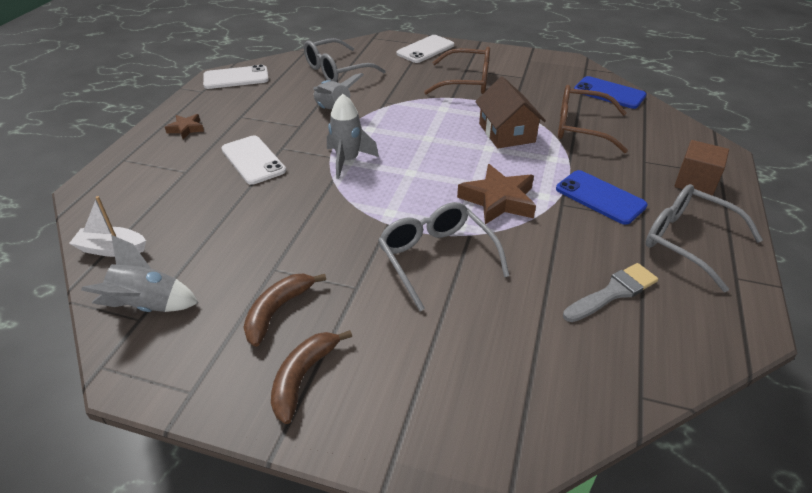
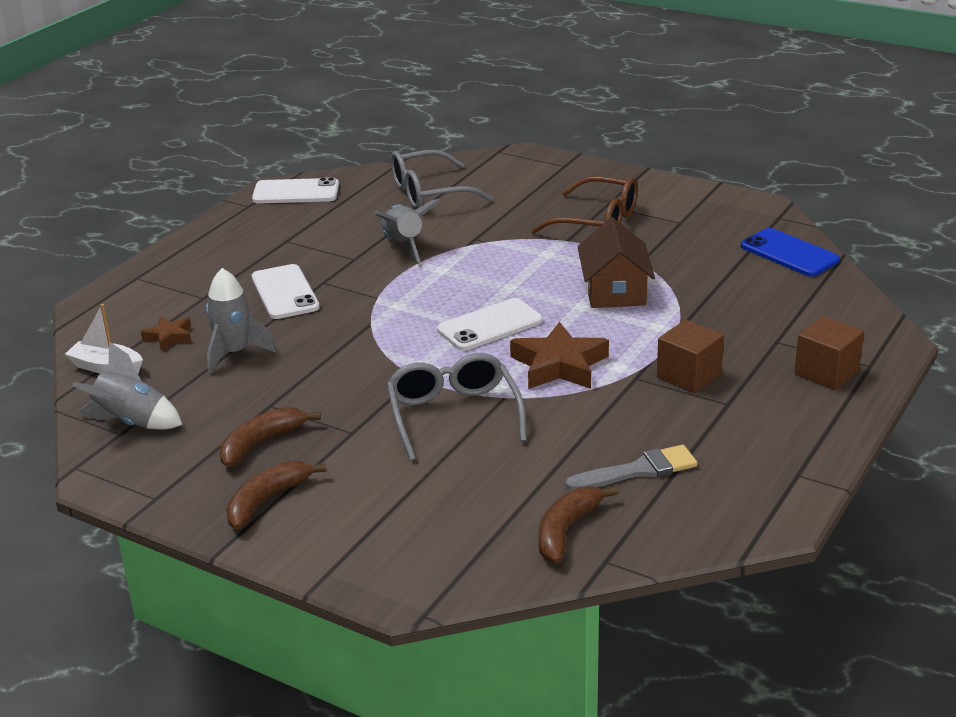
camera: 15 degrees right, 10 degrees down
(186, 129) = (217, 250): brown star -> brown star (169, 337)
(348, 160) = (397, 304): grey rocket -> grey rocket (234, 353)
(425, 49) = (563, 173): white phone -> white phone (490, 325)
(580, 128) = (718, 293): brown glasses -> none
(589, 367) = (566, 530): none -> brown banana
(600, 197) = (689, 375): blue phone -> brown cube
(687, 241) = (766, 432): grey glasses -> none

